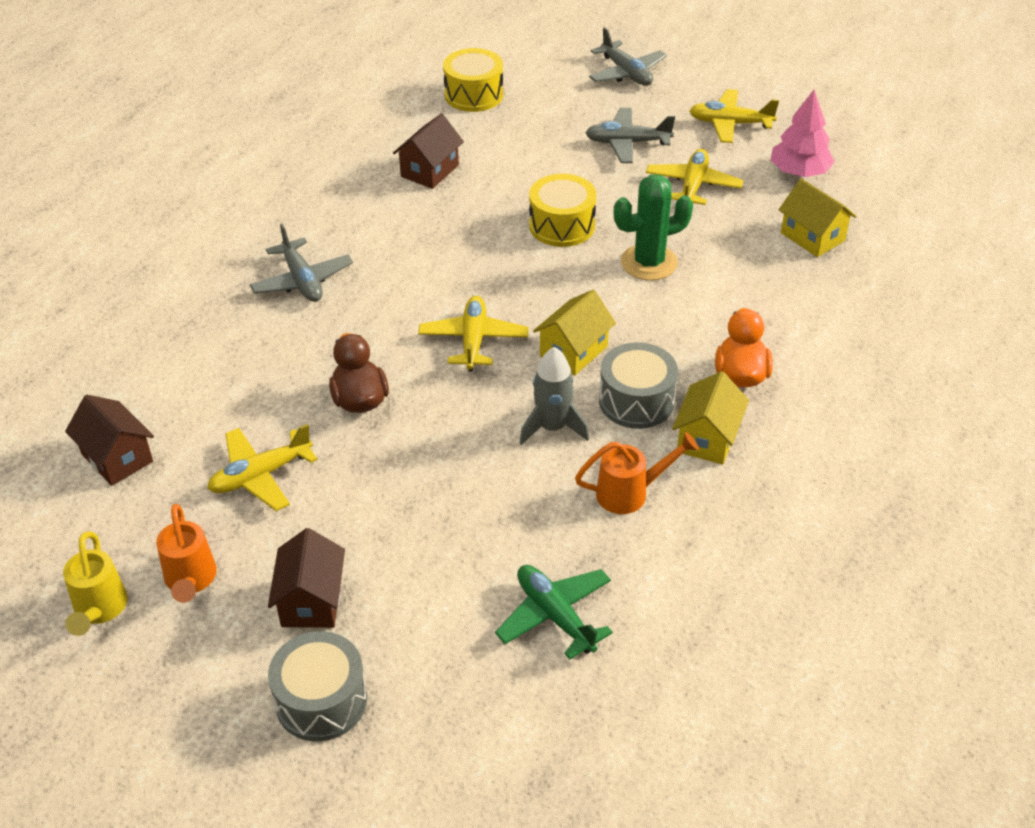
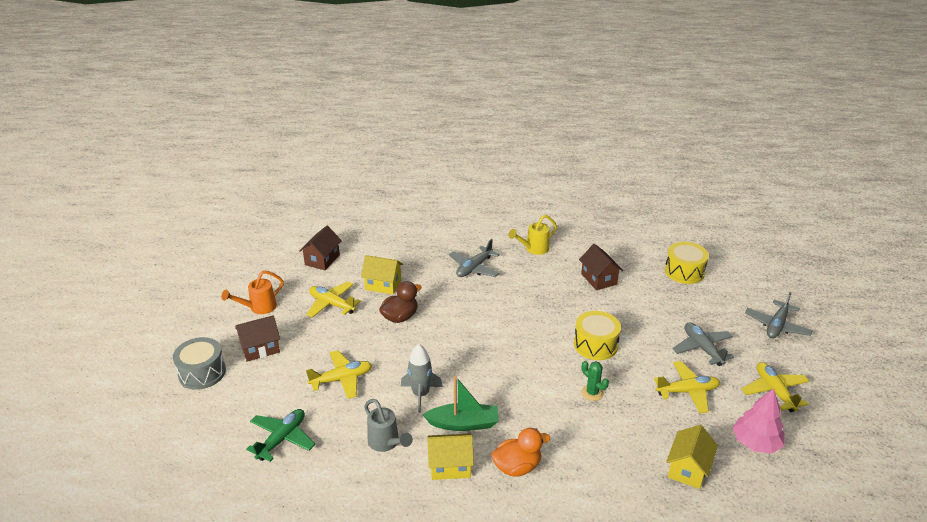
camera: 65 degrees right, 10 degrees down
(99, 611) = (232, 289): yellow watering can -> yellow watering can (533, 249)
(430, 171) = (599, 279): brown house -> brown house turned 60 degrees clockwise
(473, 340) = (470, 342): yellow plane -> yellow plane (342, 379)
(573, 351) = (488, 384): yellow house -> yellow house (383, 285)
(631, 493) = (386, 443): orange watering can -> grey watering can
(636, 401) = (463, 423): grey drum -> green boat
(649, 262) = (592, 393): green cactus -> green cactus, size x0.57

